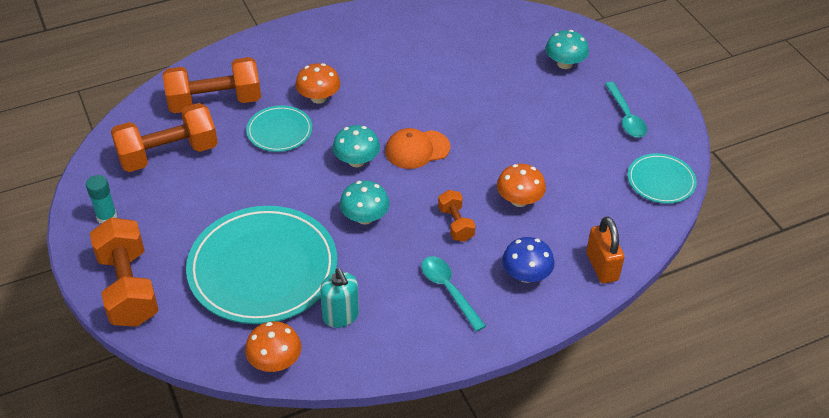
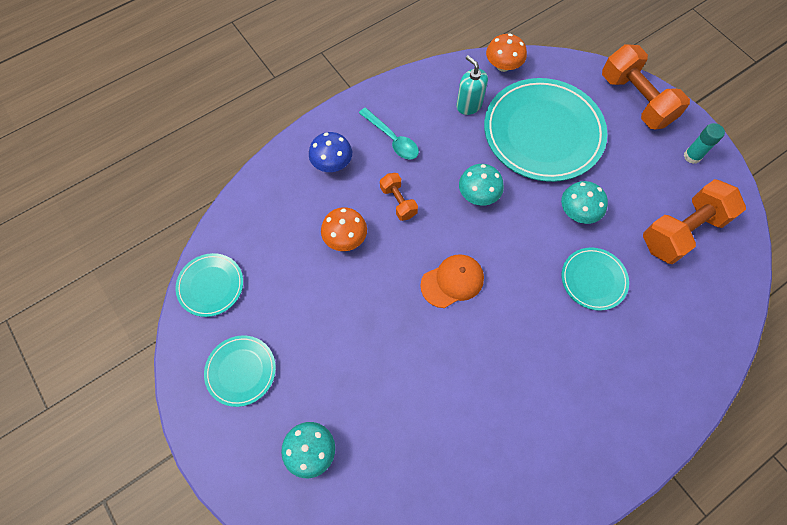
camera: 170 degrees right, 20 degrees up
(215, 102) = (676, 307): orange dumbbell -> none
(318, 98) = (573, 335): orange mushroom -> none
(356, 161) = (506, 256): turquoise mushroom -> turquoise mushroom (578, 212)
(602, 266) = (269, 181): orange padlock -> none
(626, 117) = (241, 371): turquoise spoon -> turquoise plate

